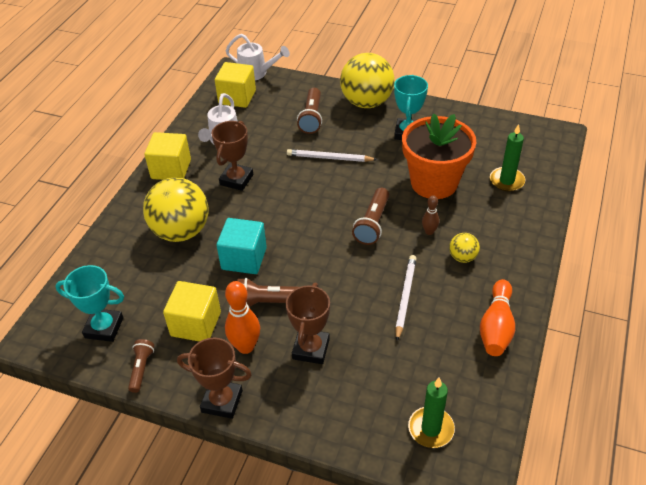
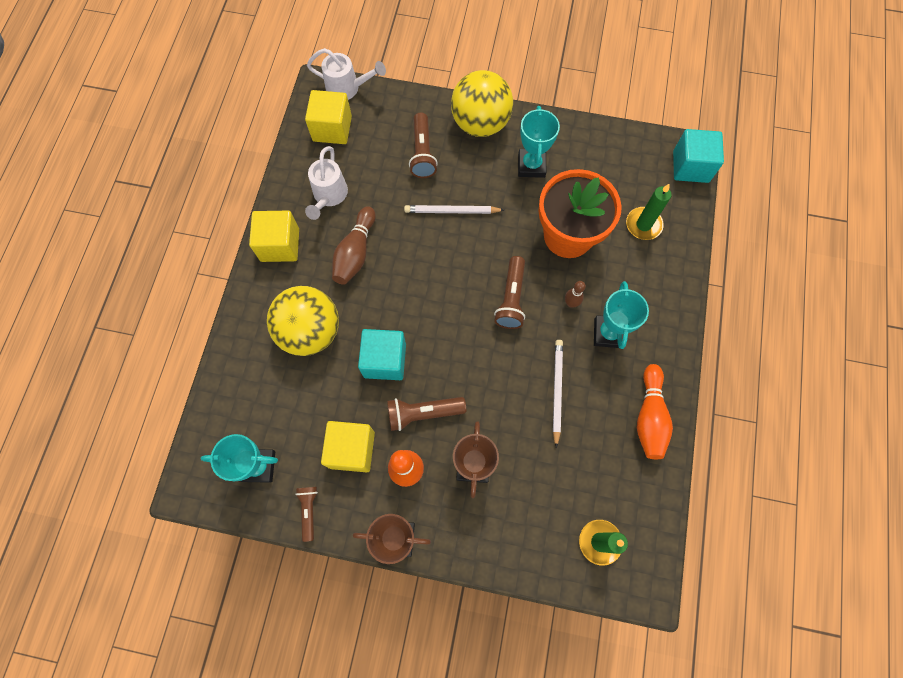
camera: 10 degrees left, 25 degrees up
(236, 179) = (355, 253): brown trophy -> brown bowling pin
(462, 257) = (608, 333): yellow ball -> turquoise trophy
(556, 144) = (690, 166): none -> turquoise cube

